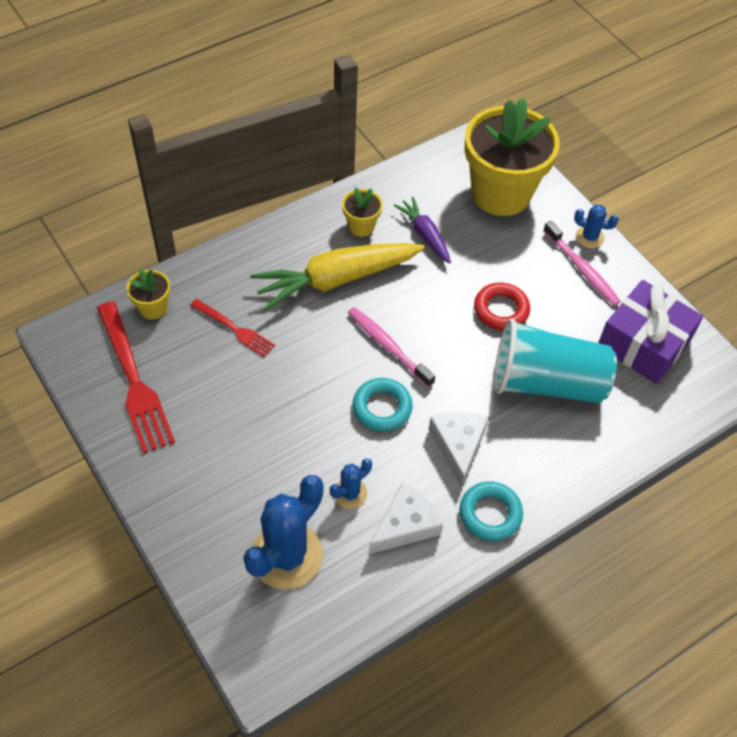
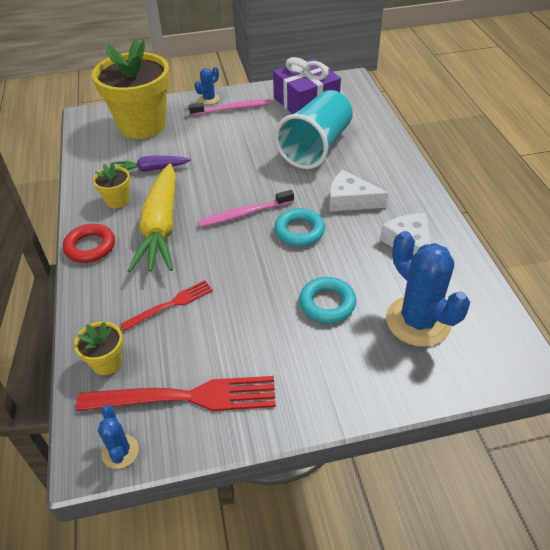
camera: 65 degrees left, 10 degrees down
(350, 493) = (371, 268): blue cactus -> blue cactus (120, 451)
(490, 514) = (412, 199): turquoise ring -> turquoise ring (327, 303)
(501, 310) = (244, 151): red ring -> red ring (90, 247)

